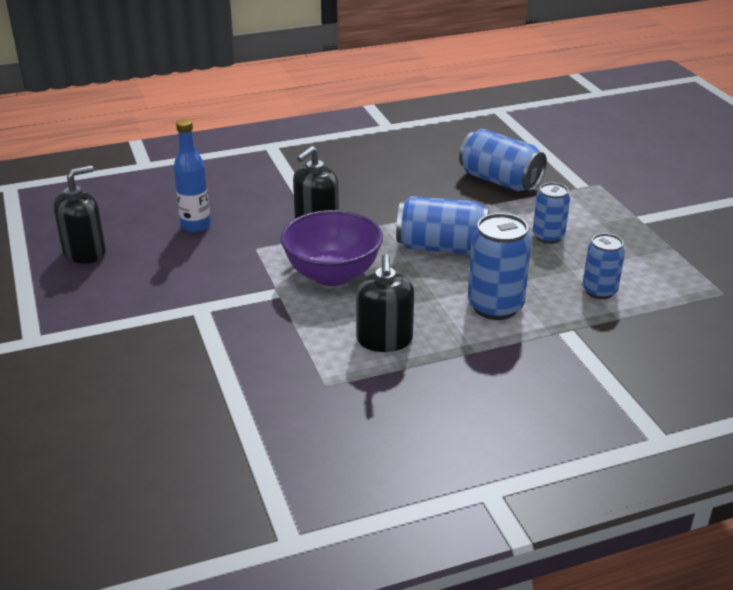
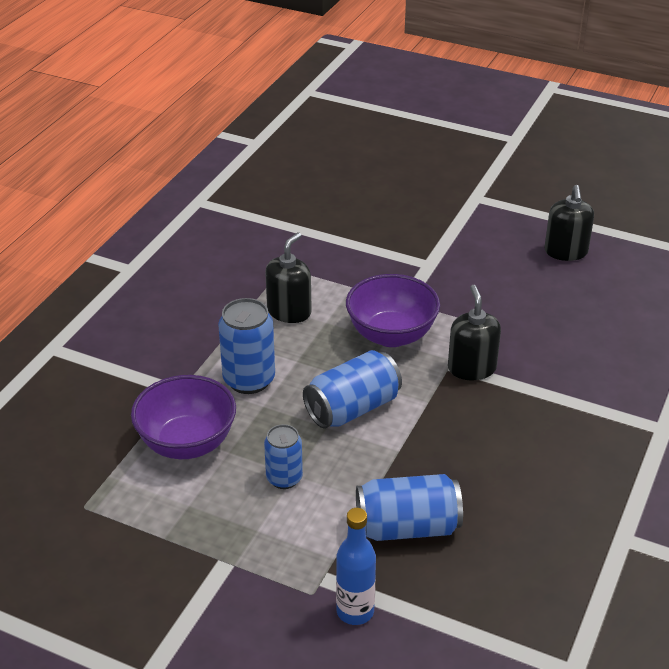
camera: 135 degrees right, 5 degrees up
(195, 226) = (546, 312): blue bottle -> blue bottle (355, 611)
(384, 340) = (289, 312): black soap dispenser -> black soap dispenser turned 75 degrees clockwise
(599, 291) = (187, 443): blue can -> purple bowl

